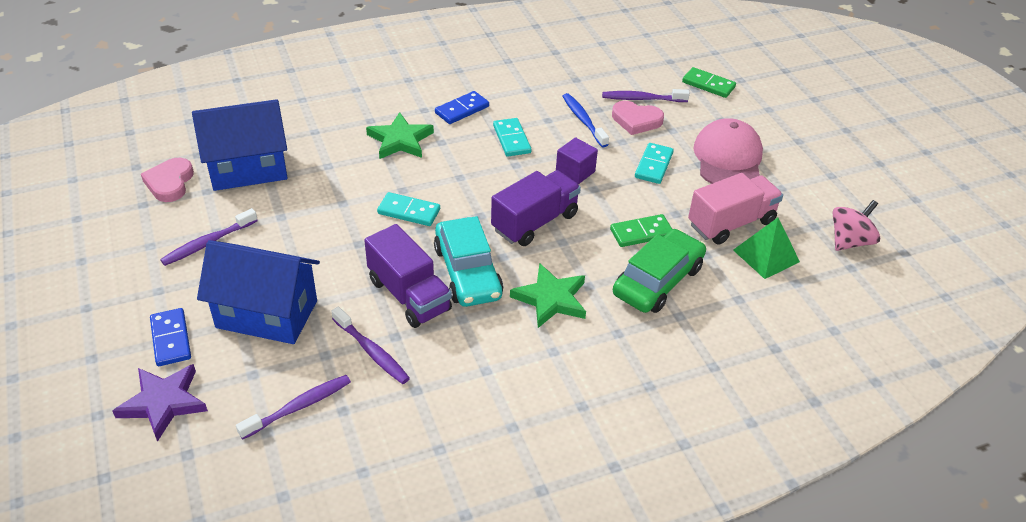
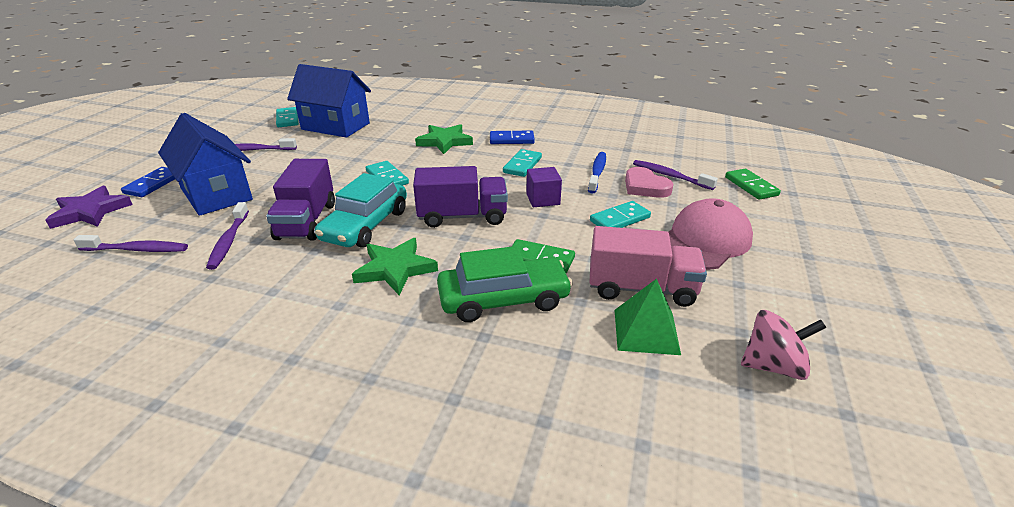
camera: 40 degrees right, 10 degrees down
(170, 183) = (287, 119): pink heart -> turquoise domino

